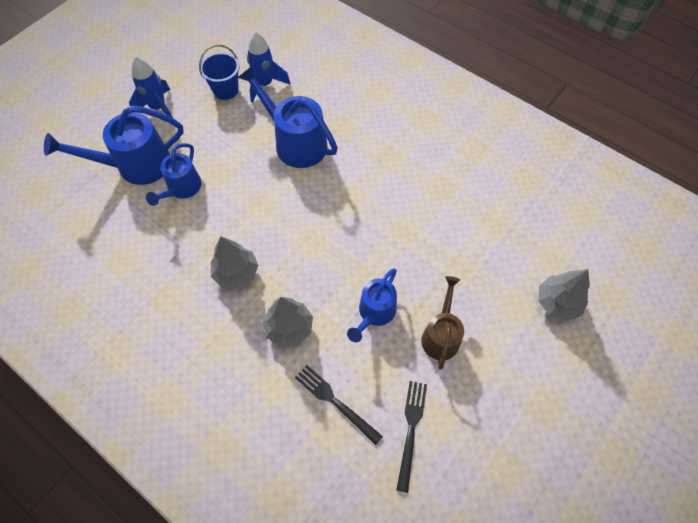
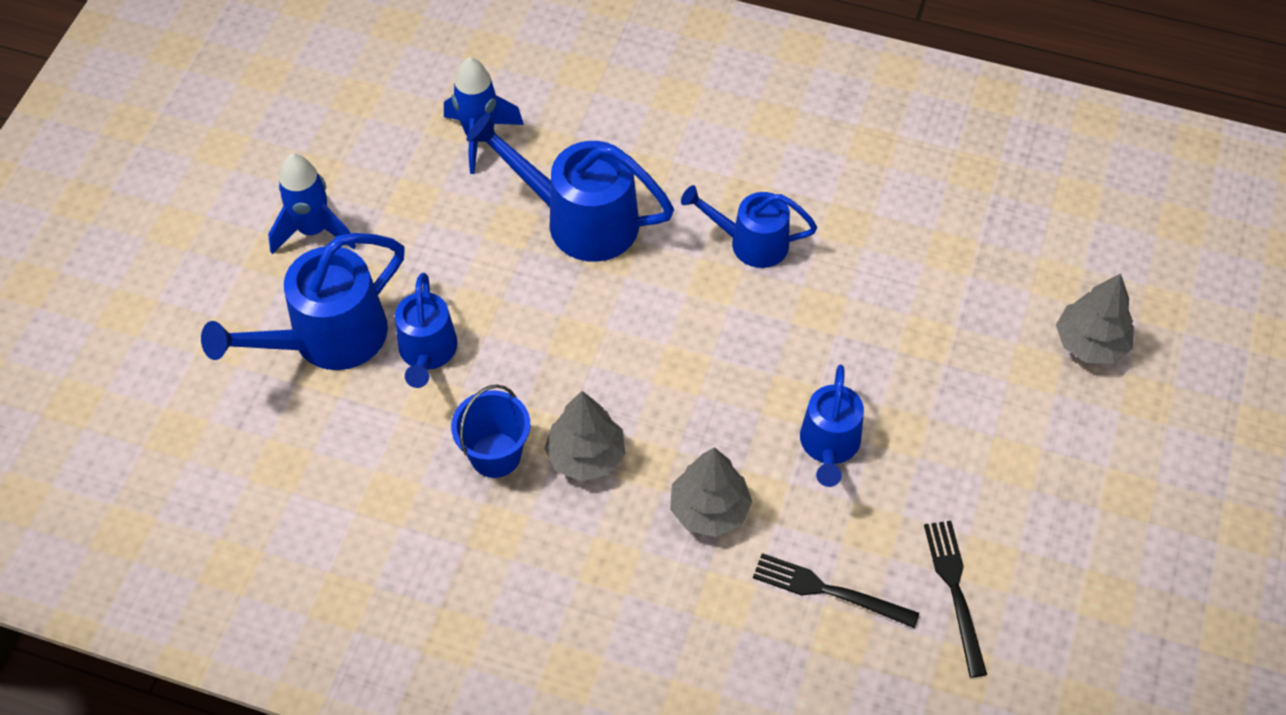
camera: 20 degrees left, 5 degrees down
(225, 90) = (416, 166): blue bucket -> blue bucket (495, 455)
(381, 182) = (750, 243): none -> blue watering can
(441, 335) = (941, 445): brown watering can -> none

